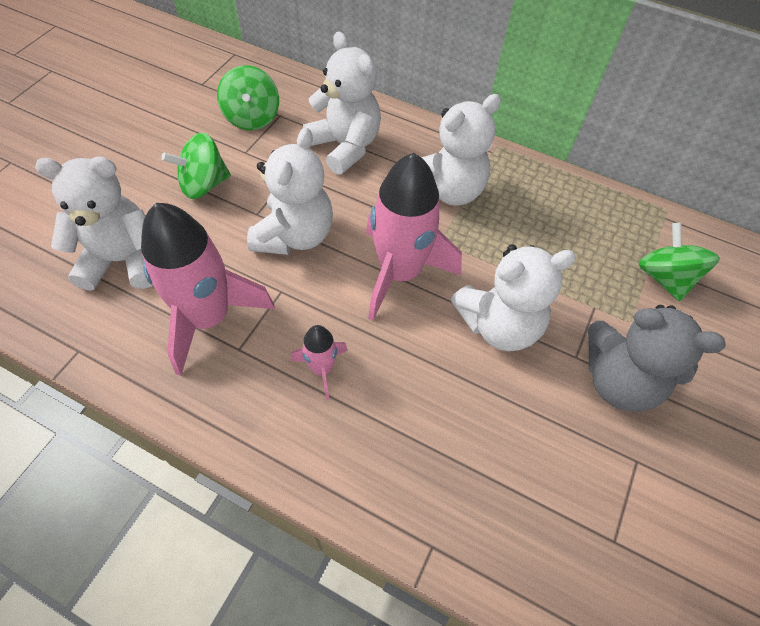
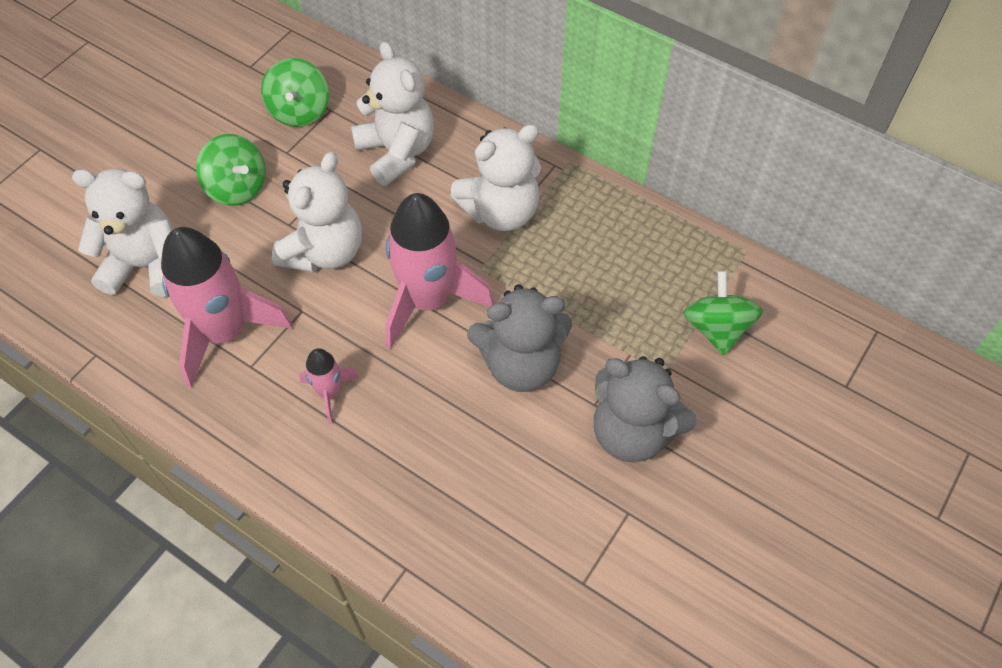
camera: 10 degrees right, 0 degrees up
(204, 184) = (237, 188): green spinning top -> green spinning top turned 120 degrees counterclockwise
(498, 325) = (521, 364): white teddy bear -> grey teddy bear

